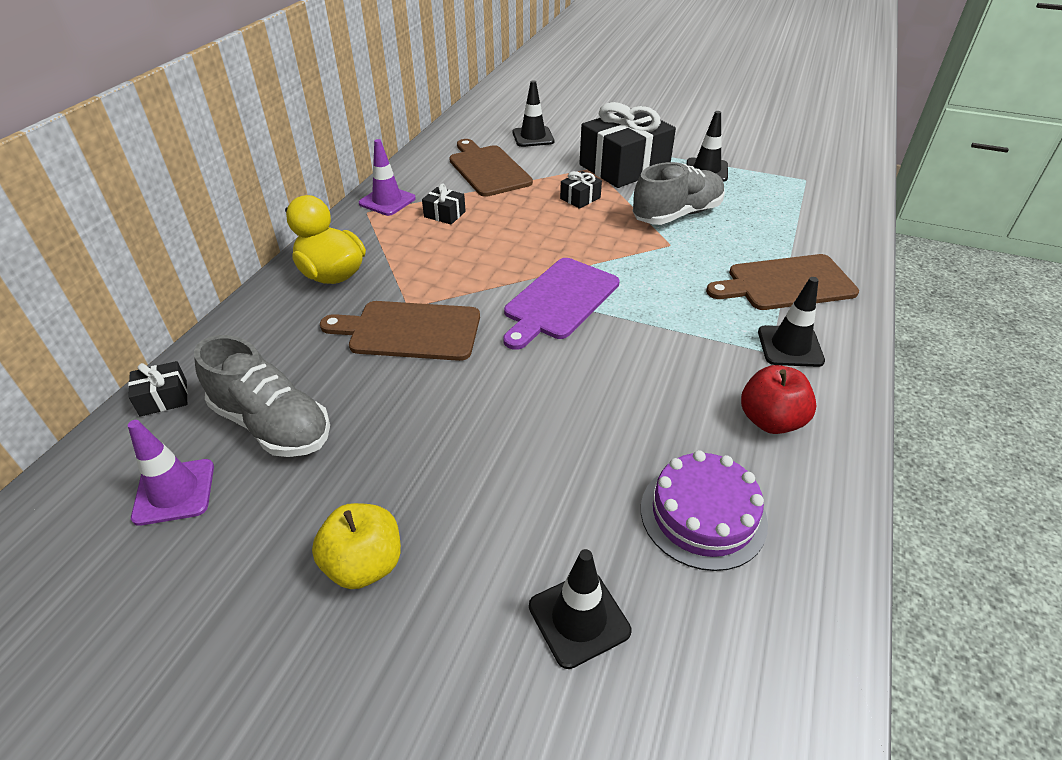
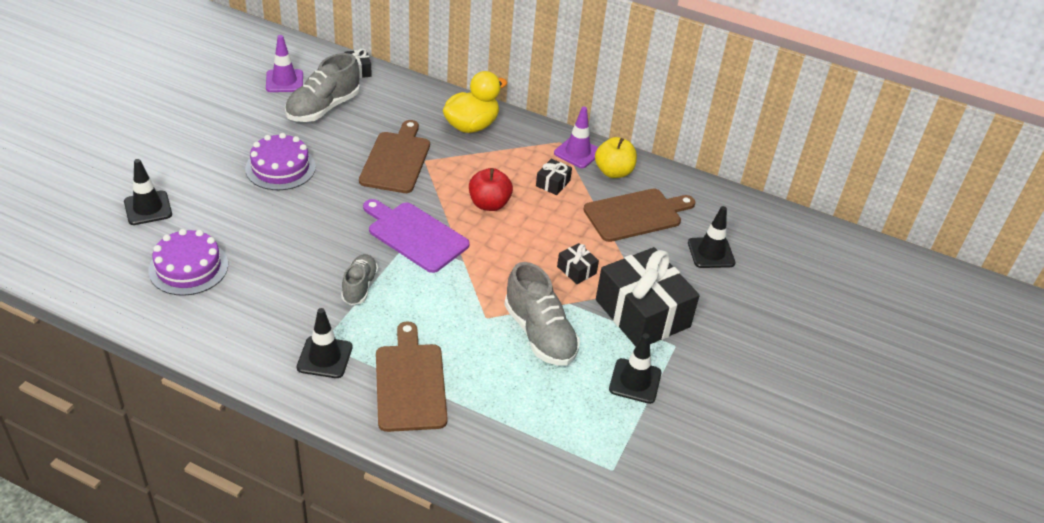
camera: 90 degrees right, 0 degrees up
(364, 564) = (212, 141): yellow apple -> yellow apple (613, 172)
(438, 450) = (280, 168): none -> purple cake
(665, 334) = (359, 286): none -> grey shoe
(770, 420) = (251, 321): red apple -> red apple (489, 204)

